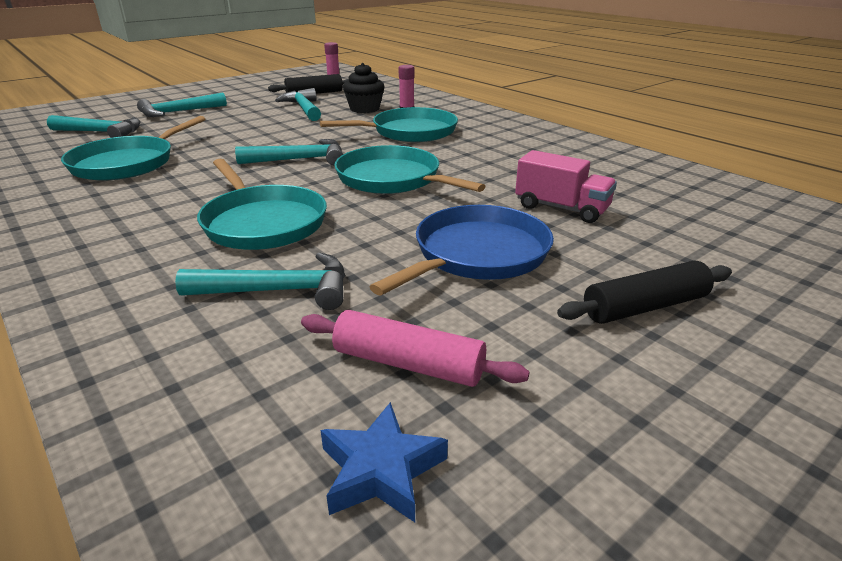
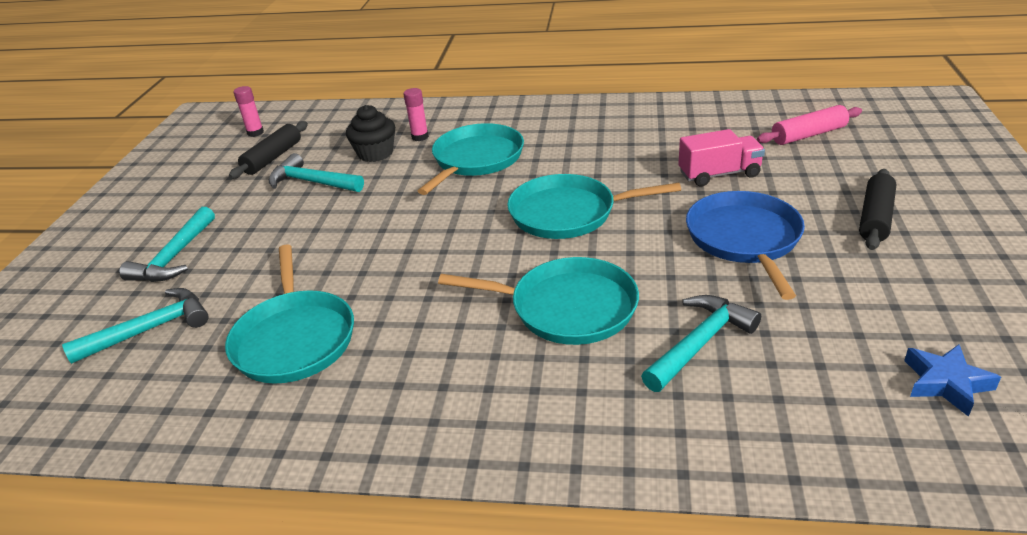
camera: 40 degrees left, 5 degrees up
(300, 160) = (452, 238): turquoise hammer -> none
(408, 363) = (852, 328): pink rolling pin -> pink rolling pin (808, 135)

